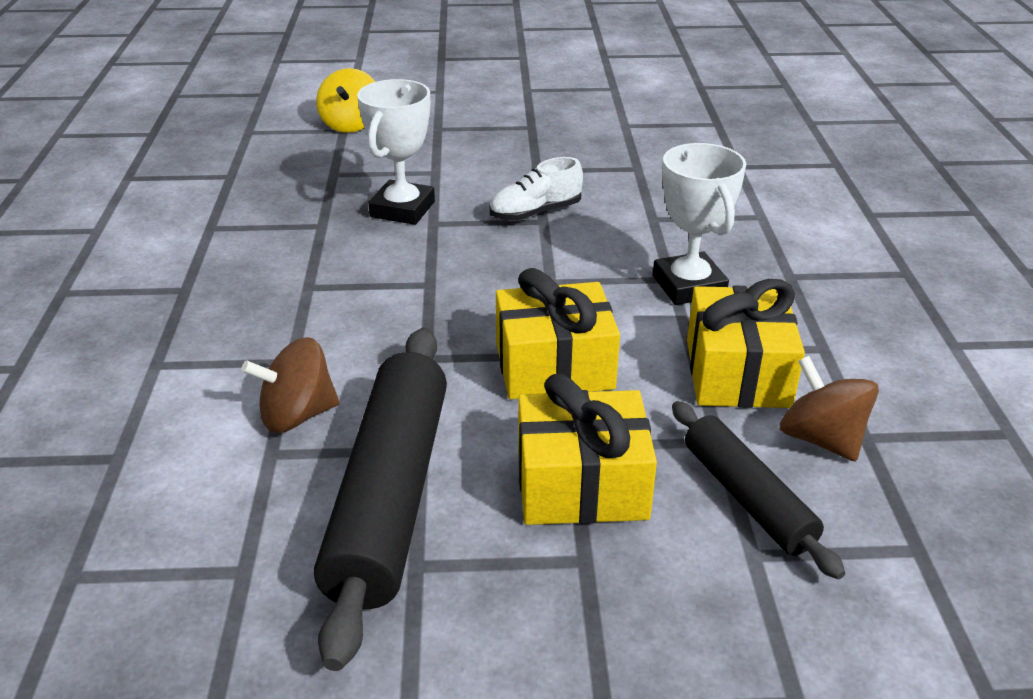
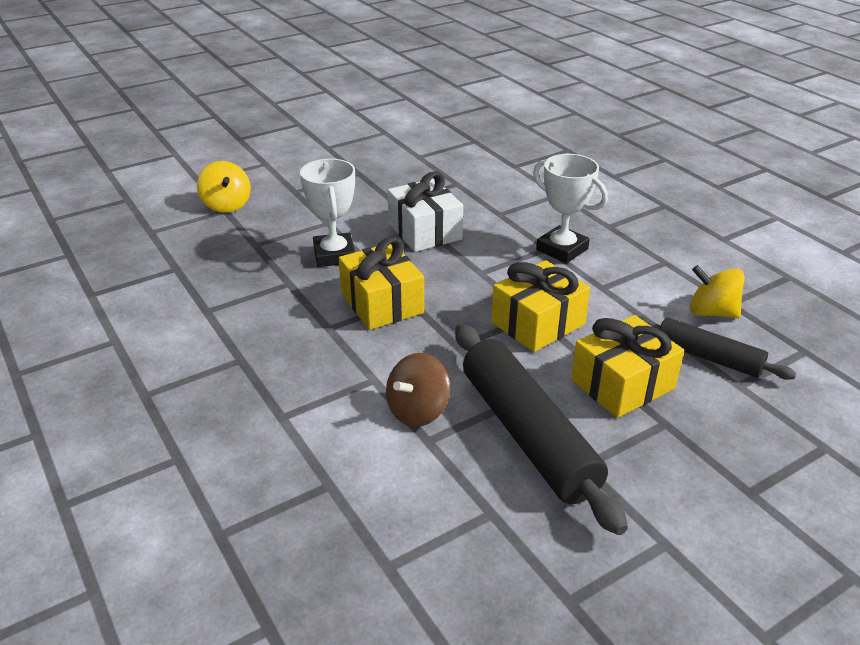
camera: 30 degrees left, 0 degrees up
(535, 213) = (425, 231): white shoe -> white gift
(737, 373) = (637, 291): yellow gift -> yellow gift (382, 303)
(821, 439) = (711, 312): brown spinning top -> yellow spinning top

